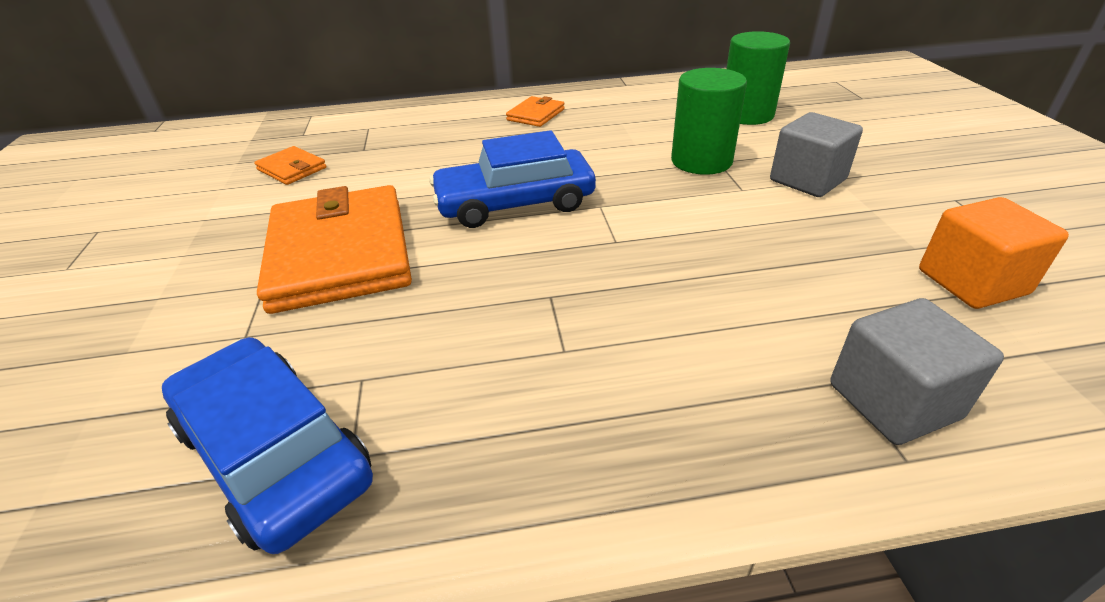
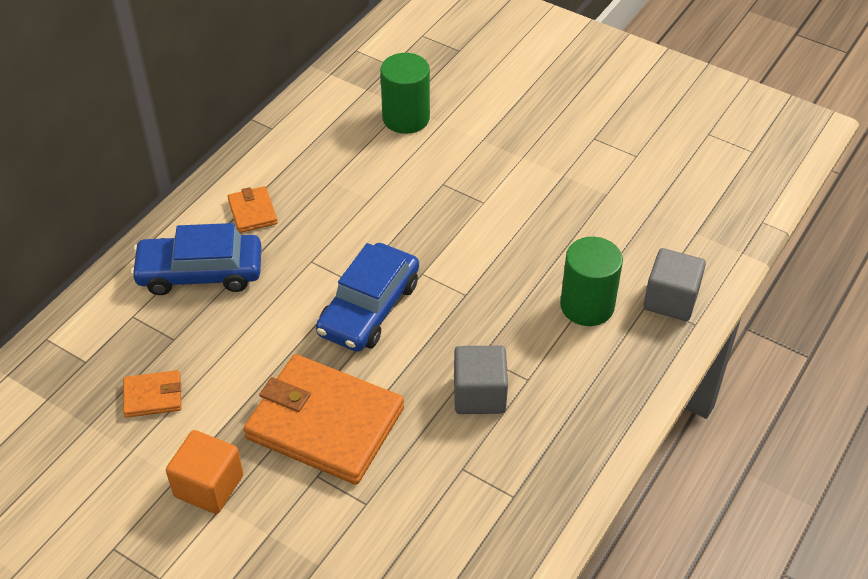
camera: 50 degrees left, 10 degrees up
(275, 453) = (482, 524): blue car -> blue car (200, 272)
(701, 161) = (432, 190): green cylinder -> green cylinder (587, 306)
(807, 180) = (509, 169): grey cube -> grey cube (479, 394)
(972, 282) = (646, 203): orange cube -> orange cube (209, 486)

